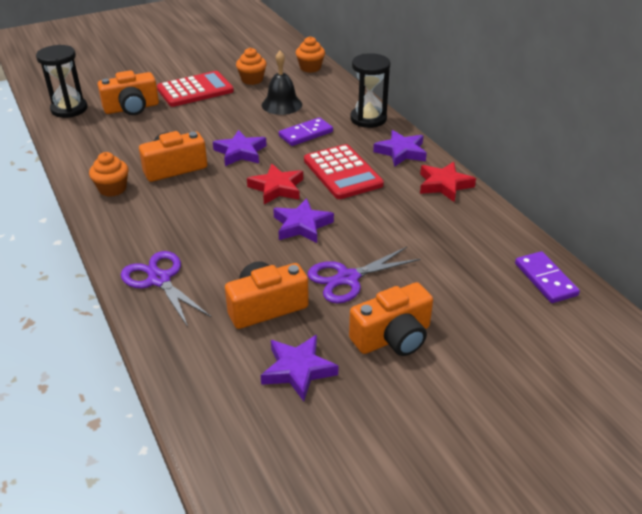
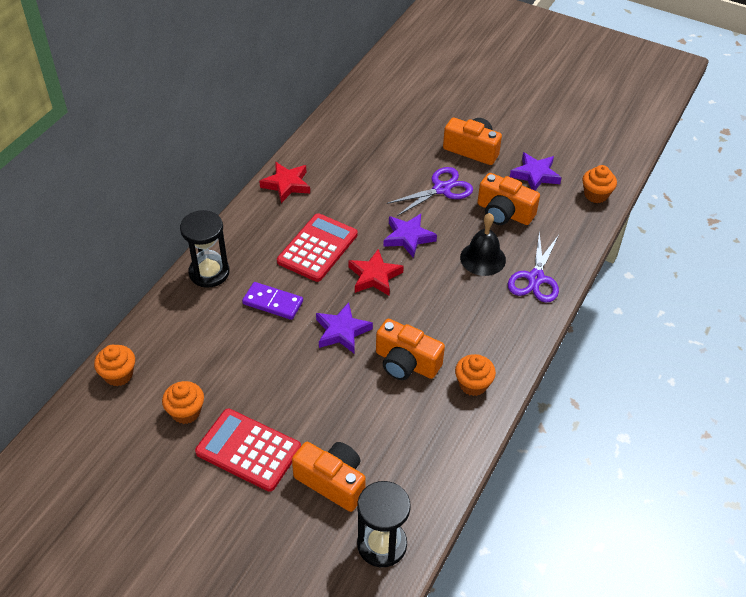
camera: 125 degrees left, 10 degrees up
(209, 408) = (596, 195): none -> orange cupcake
(281, 104) = (227, 352): black bell -> black bell (483, 258)
(347, 278) = (441, 189): purple scissors -> purple scissors turned 60 degrees counterclockwise
(401, 152) = (254, 227): purple star -> none
(545, 279) = (359, 108): purple domino -> none

